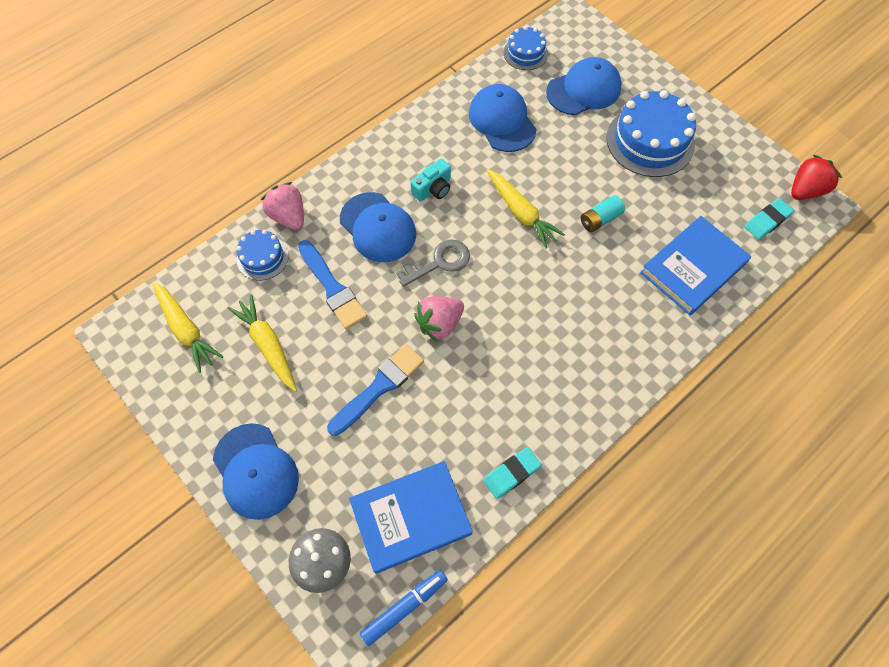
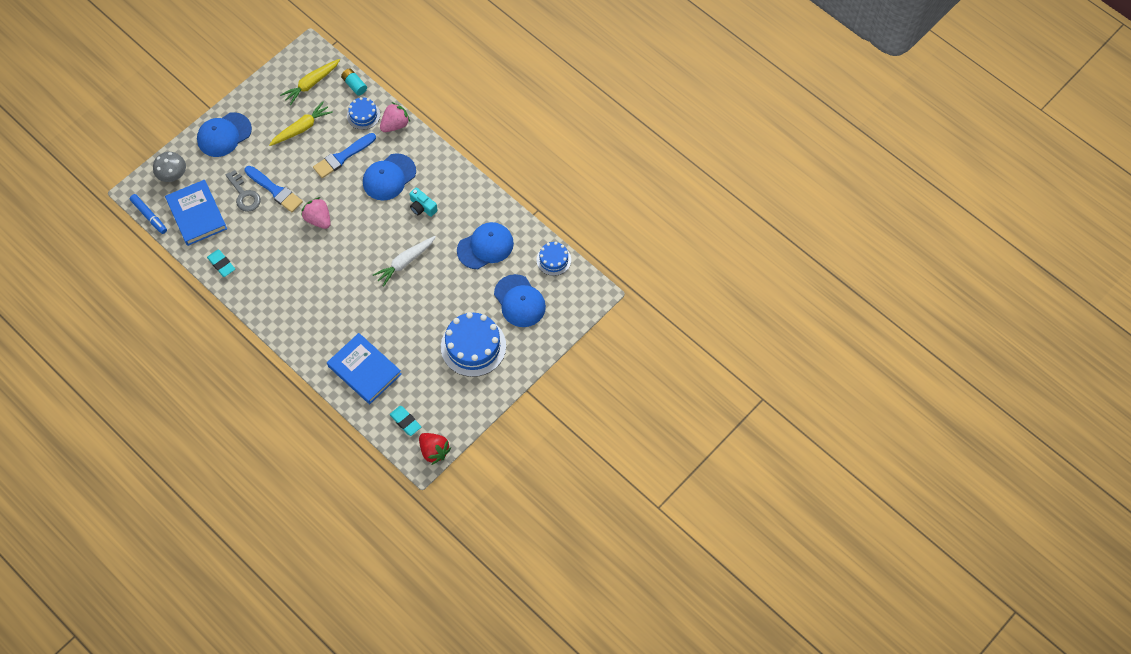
camera: 85 degrees right, 0 degrees up
(439, 262) = (363, 215): grey key -> grey key (244, 195)
(521, 213) = (405, 262): yellow carrot -> white carrot
(600, 219) = (402, 312): turquoise battery -> turquoise battery (354, 85)

